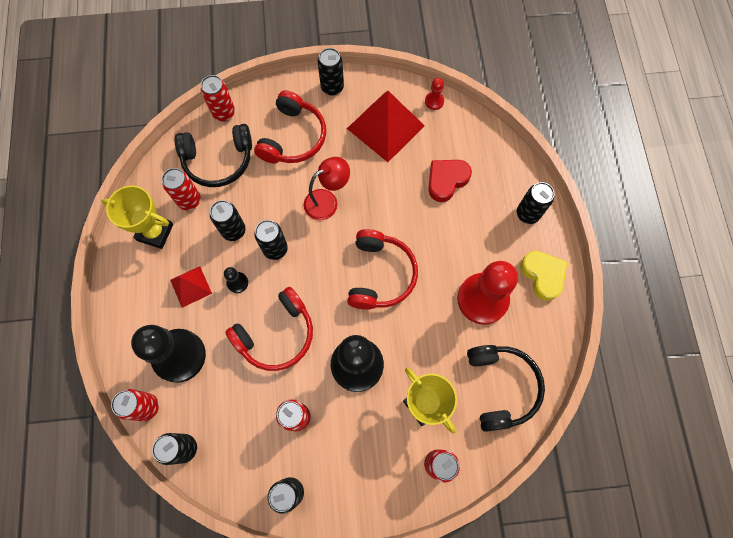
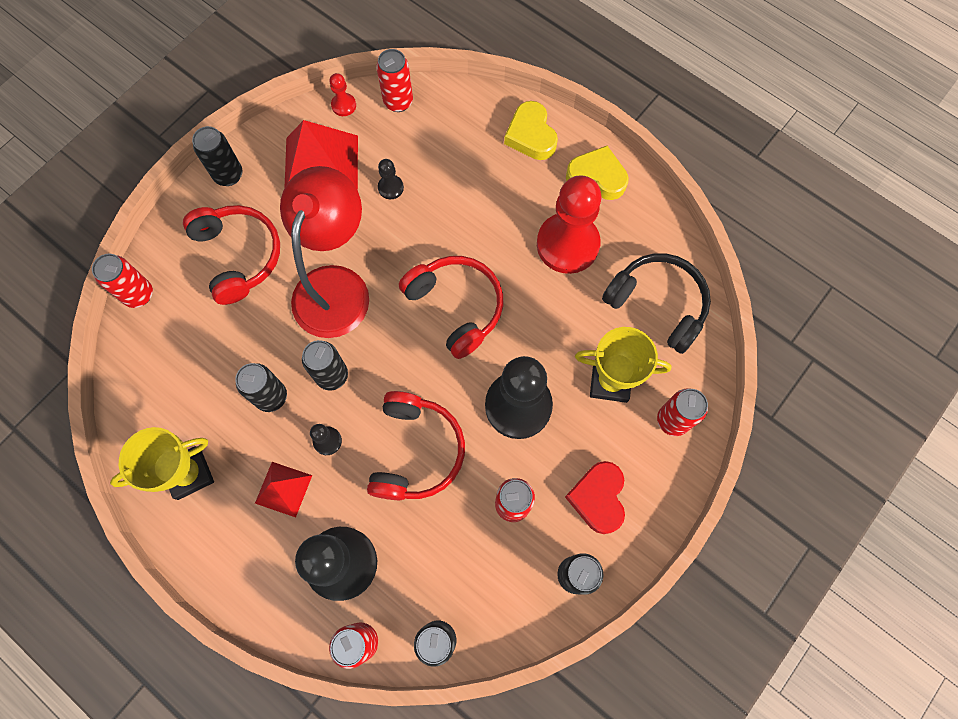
camera: 45 degrees left, 0 degrees up
(189, 200) = (193, 410): red can -> red can (398, 102)
(218, 160) = (182, 345): black headphones -> none
(327, 201) = (336, 285): red lamp -> red lamp, size x1.74
(413, 172) = (390, 188): none -> black pawn
(446, 180) = (429, 168): red heart -> red heart (598, 498)
(527, 214) = (531, 135): black can -> yellow heart

